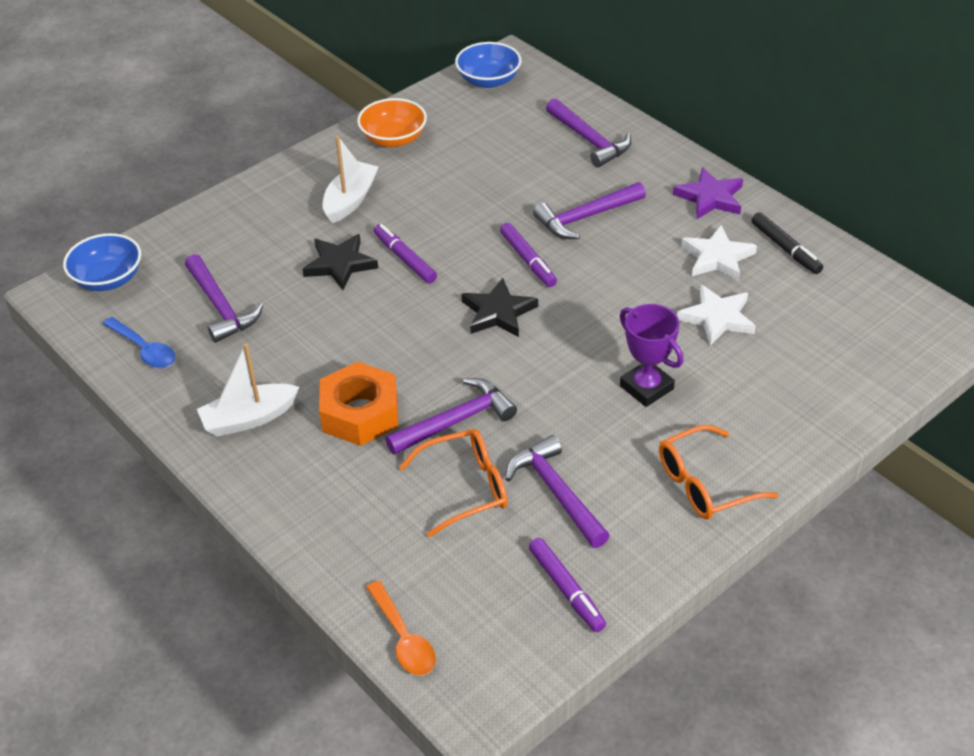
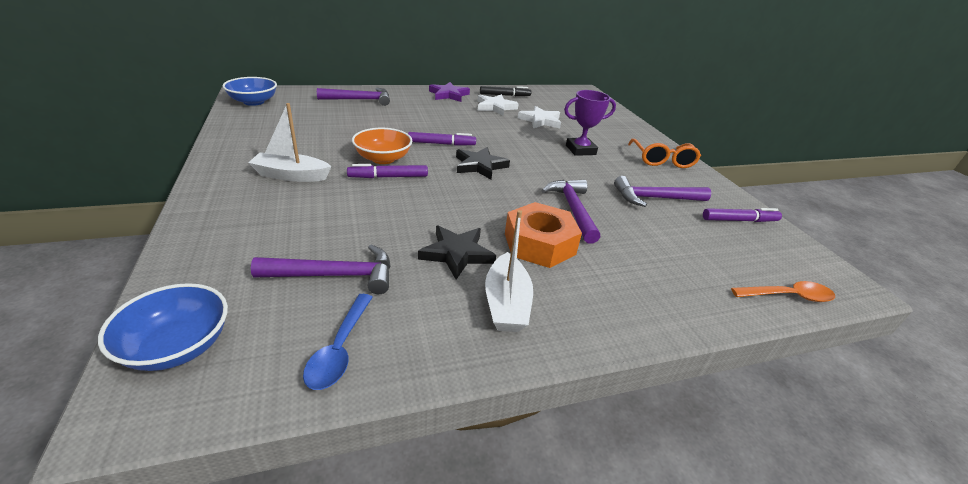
camera: 70 degrees left, 10 degrees down
(144, 350) = (340, 349): blue spoon -> blue spoon turned 120 degrees clockwise
(340, 264) = (359, 201): black star -> black star (457, 254)
(350, 200) = (291, 175): white boat -> white boat turned 45 degrees counterclockwise
(393, 138) = (252, 142): orange bowl -> orange bowl (383, 159)
(466, 487) = (639, 225): orange glasses -> none
(585, 217) = (424, 120): purple hammer -> none

